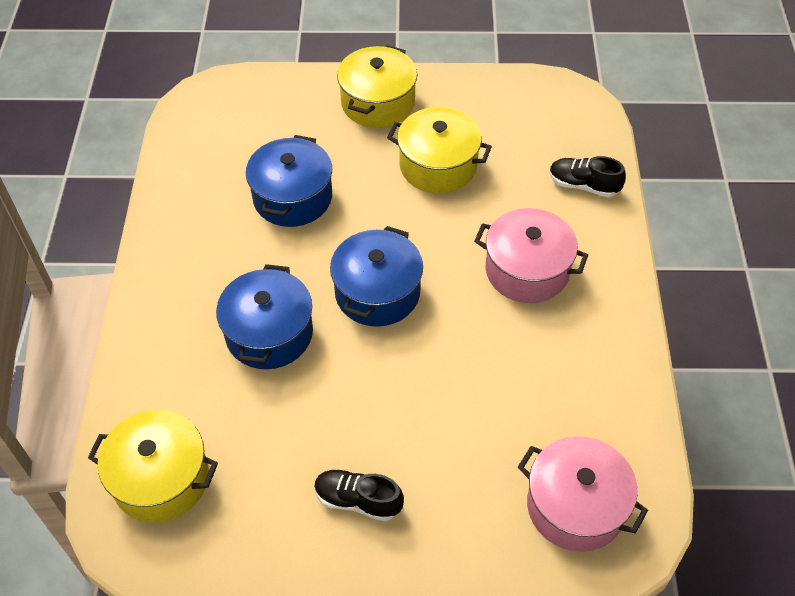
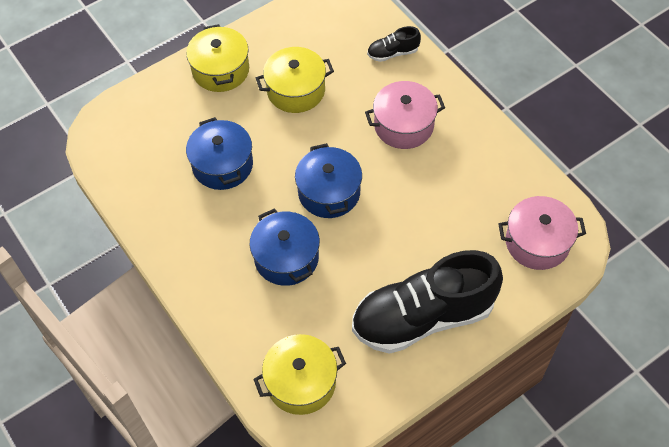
camera: 35 degrees left, 5 degrees up
(358, 500) = (423, 317): black shoe -> black shoe, size x2.38

